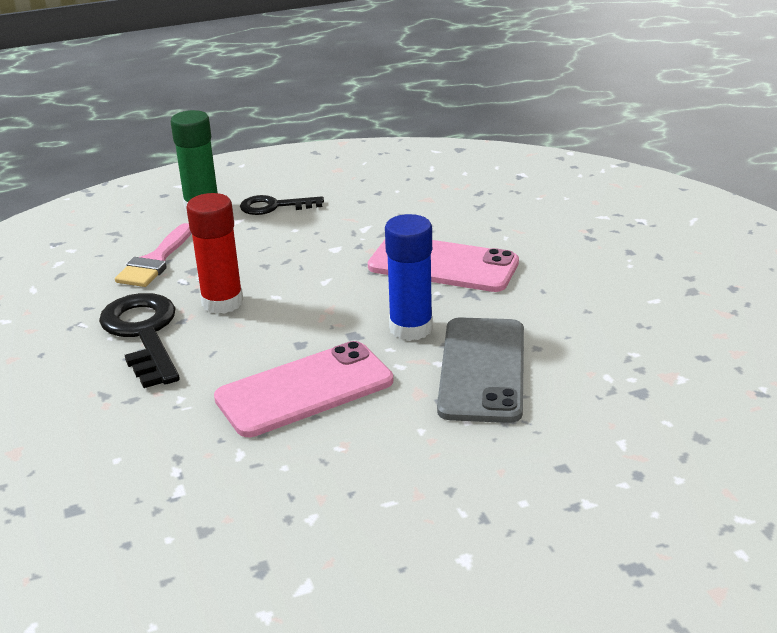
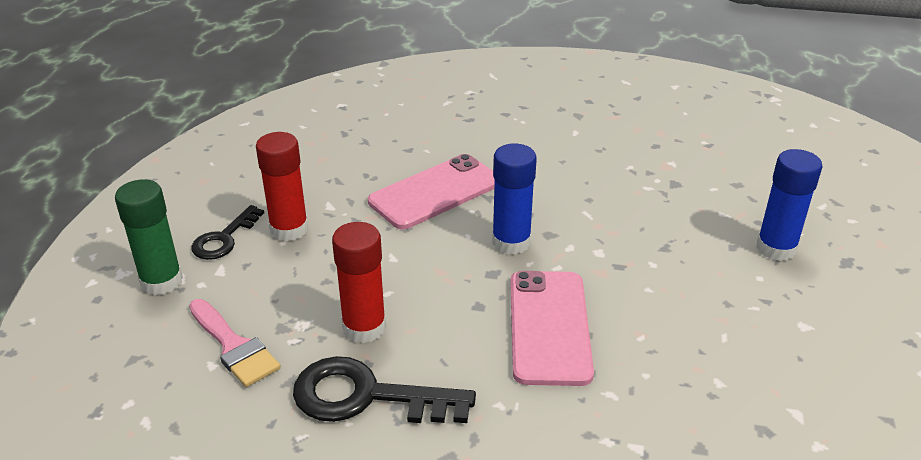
camera: 60 degrees left, 5 degrees up
(313, 225) = (289, 229): none -> red glue stick
(482, 370) = (596, 232): grey phone -> none
(596, 500) = (776, 248): none -> blue glue stick

